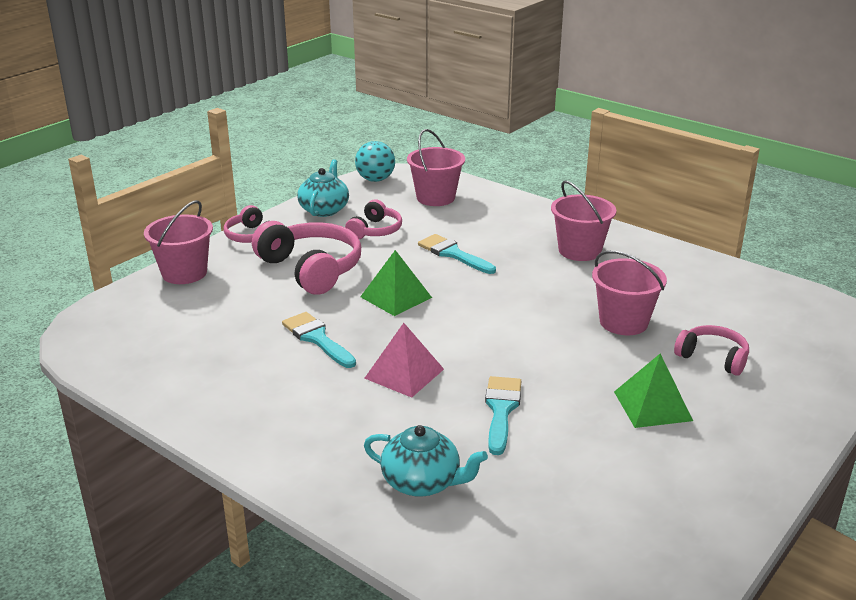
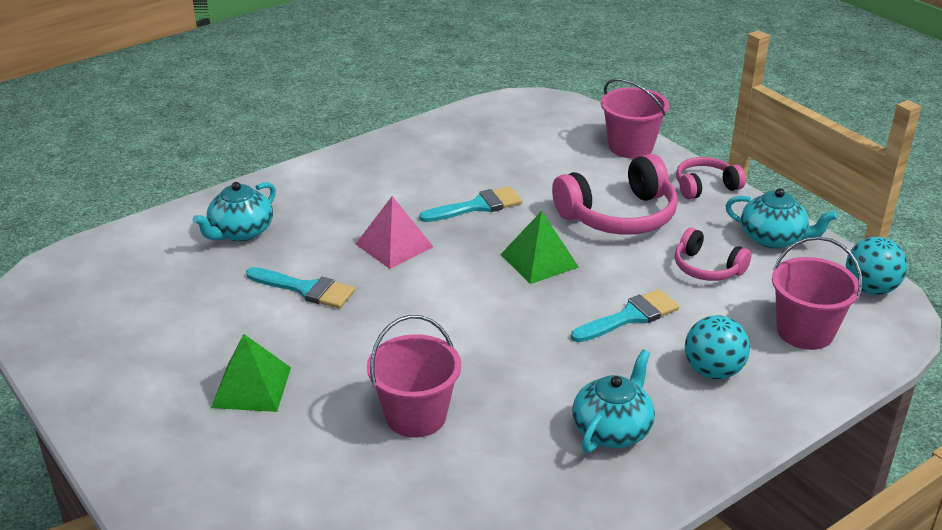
camera: 105 degrees right, 5 degrees up
(497, 223) = (713, 371): none -> turquoise ball
(579, 251) = (612, 430): pink bucket -> turquoise teapot
(713, 358) = (305, 467): pink headphones -> none

